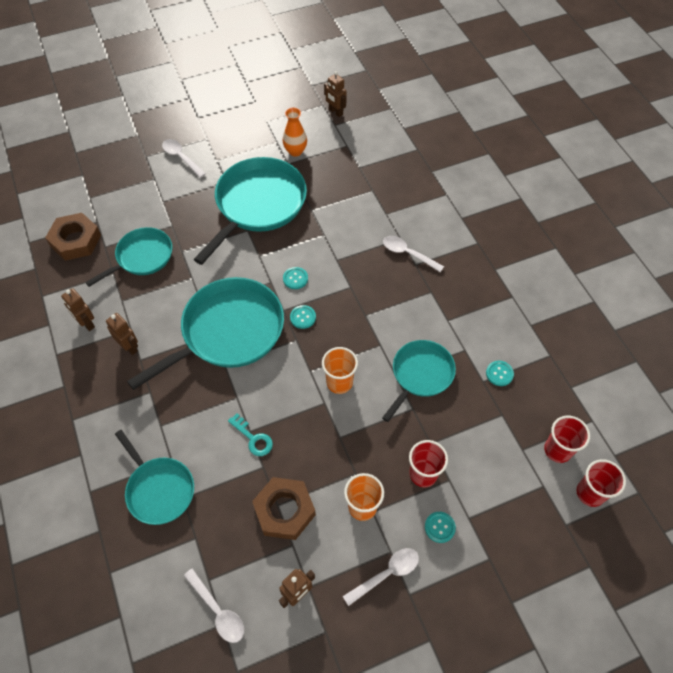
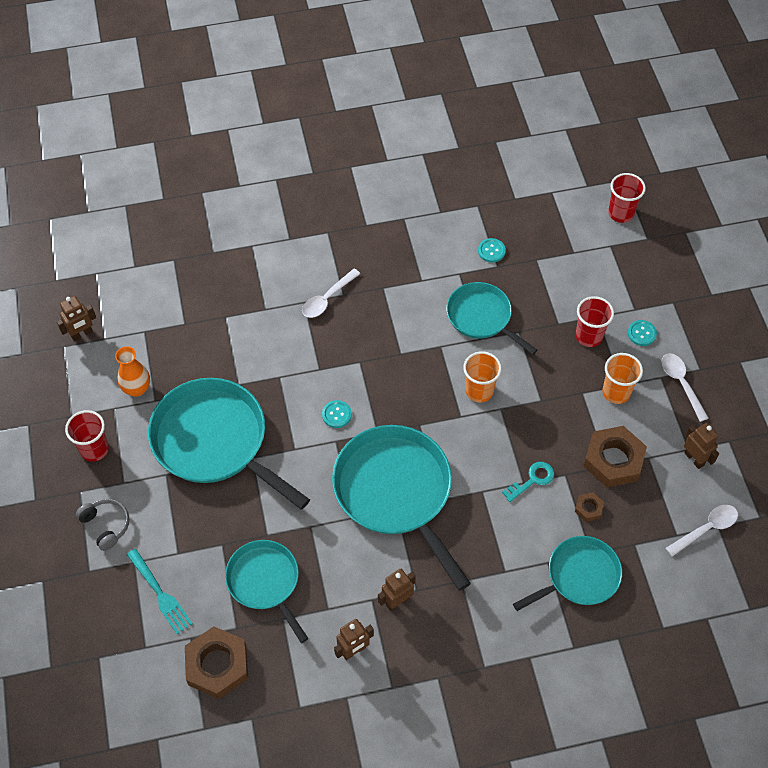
camera: 80 degrees left, 0 degrees up
(130, 197) = (160, 593): none -> turquoise fork
(181, 158) = (106, 525): white spoon -> grey headphones
(229, 491) = (588, 508): none -> brown nut
(303, 317) = (391, 414): turquoise button -> none
(557, 450) = (577, 226): red cup -> red cup (94, 449)

